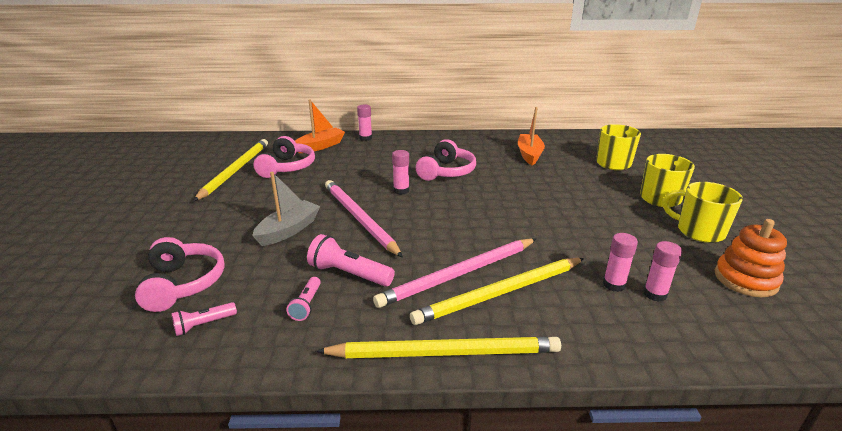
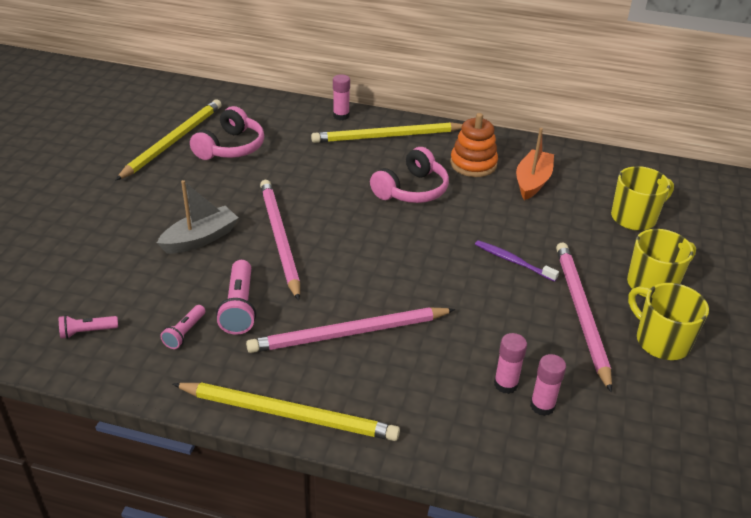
camera: 15 degrees right, 10 degrees up
(183, 284) = (81, 282): pink headphones -> none
(320, 146) = (281, 120): orange boat -> none
(349, 274) = (239, 307): pink flashlight -> pink flashlight turned 135 degrees counterclockwise
(401, 190) = (344, 208): pink glue stick -> none
(500, 293) = (378, 365): yellow pencil -> yellow pencil (387, 136)
(552, 201) = (513, 261): none -> purple toothbrush
(628, 225) = (581, 313): none -> pink pencil
(745, 279) = (661, 414): orange stacking toy -> orange stacking toy (473, 164)

